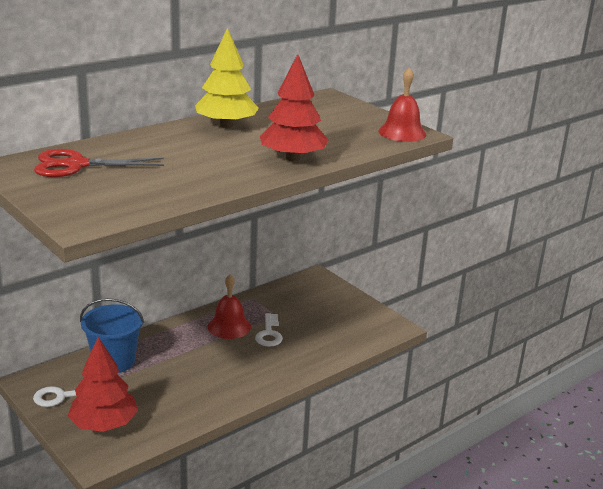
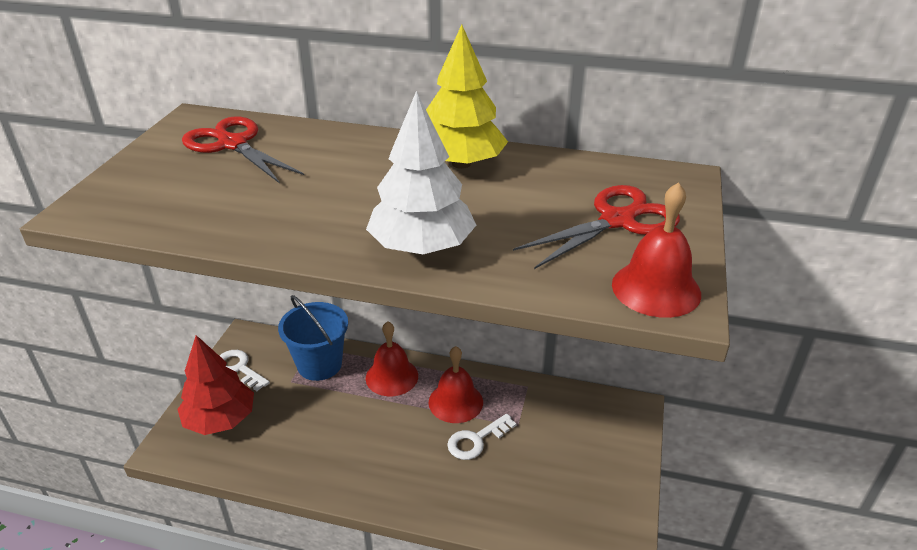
camera: 55 degrees right, 10 degrees up
(172, 339) = (392, 377): none -> red bell
(292, 158) = (422, 247): red tree -> white tree
(341, 119) = (617, 221): none -> red scissors

